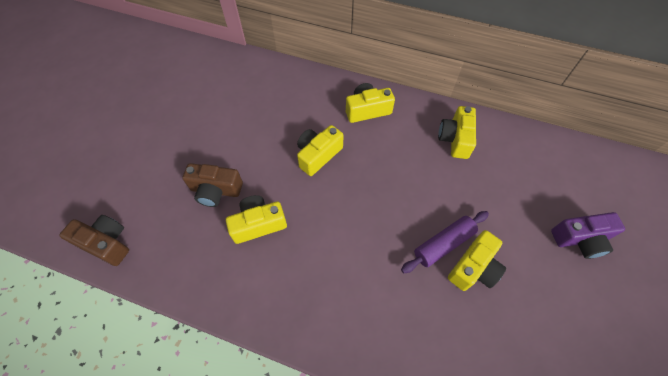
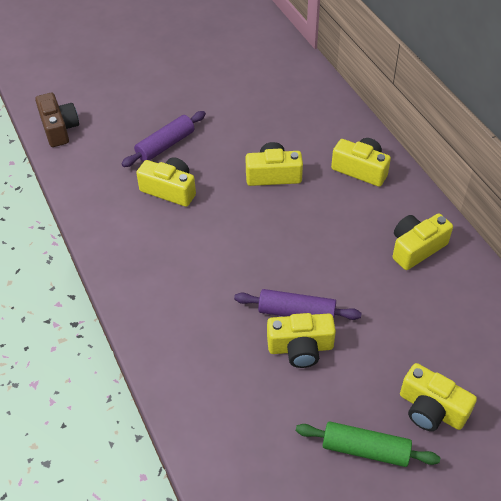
camera: 45 degrees right, 10 degrees down
(216, 190) = (165, 145): brown camera -> purple rolling pin
(580, 239) = (431, 409): purple camera -> yellow camera
(584, 303) = (365, 449): none -> green rolling pin

